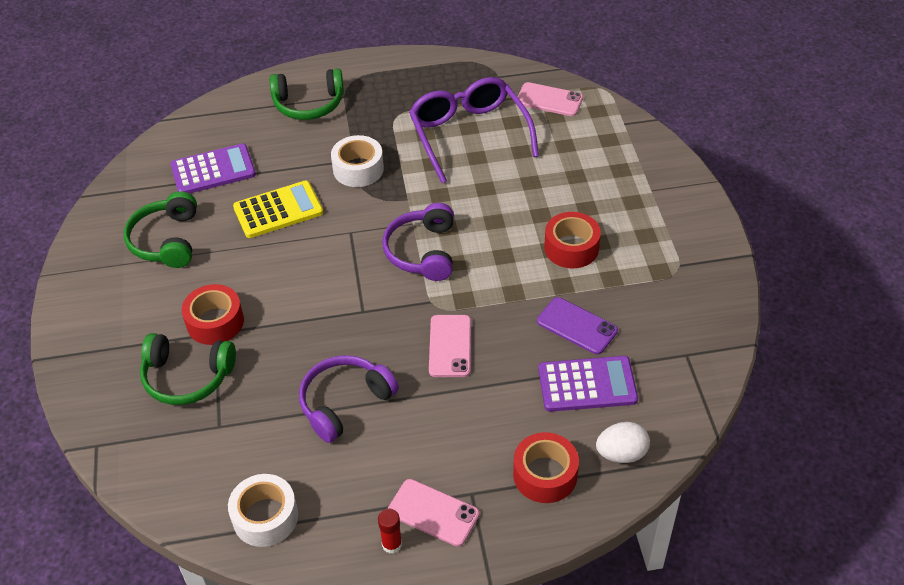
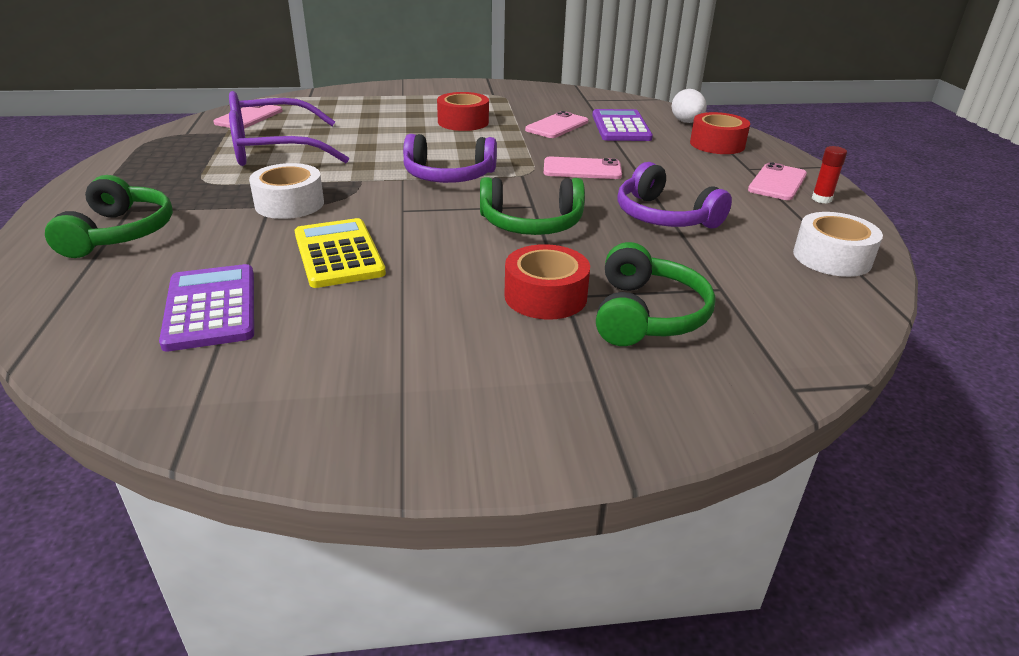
camera: 90 degrees left, 15 degrees down
(167, 240) = (361, 346): green headphones -> green headphones (531, 223)
(577, 326) = (557, 126): purple phone -> pink phone

